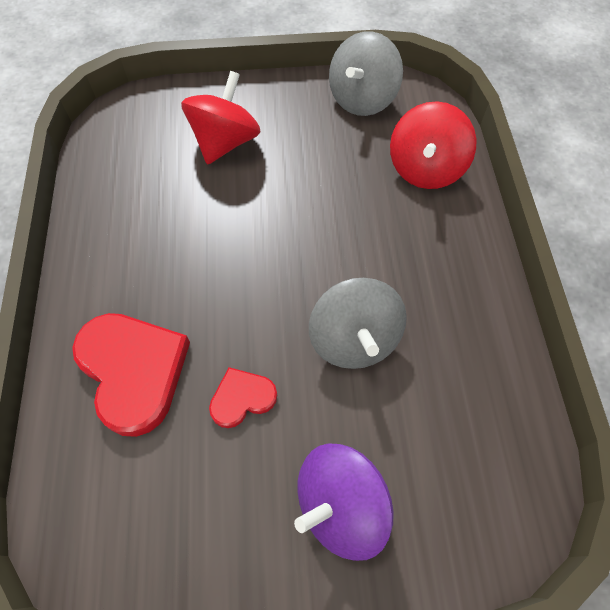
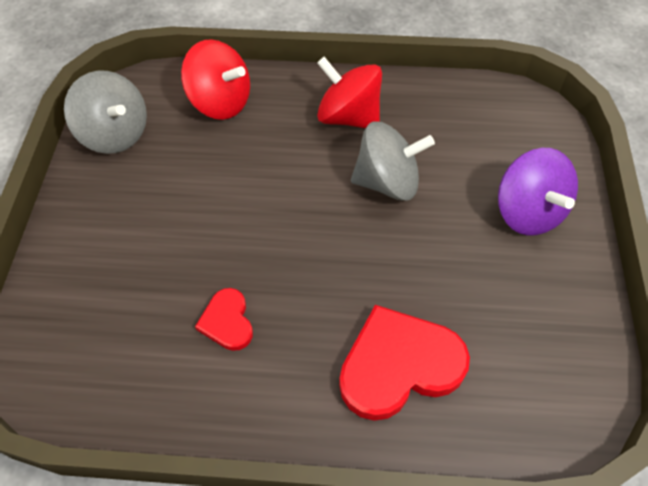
camera: 80 degrees left, 5 degrees down
(225, 142) = (129, 263): red spinning top -> red spinning top (349, 117)
(242, 398) = (435, 272): red heart -> red heart (227, 321)

